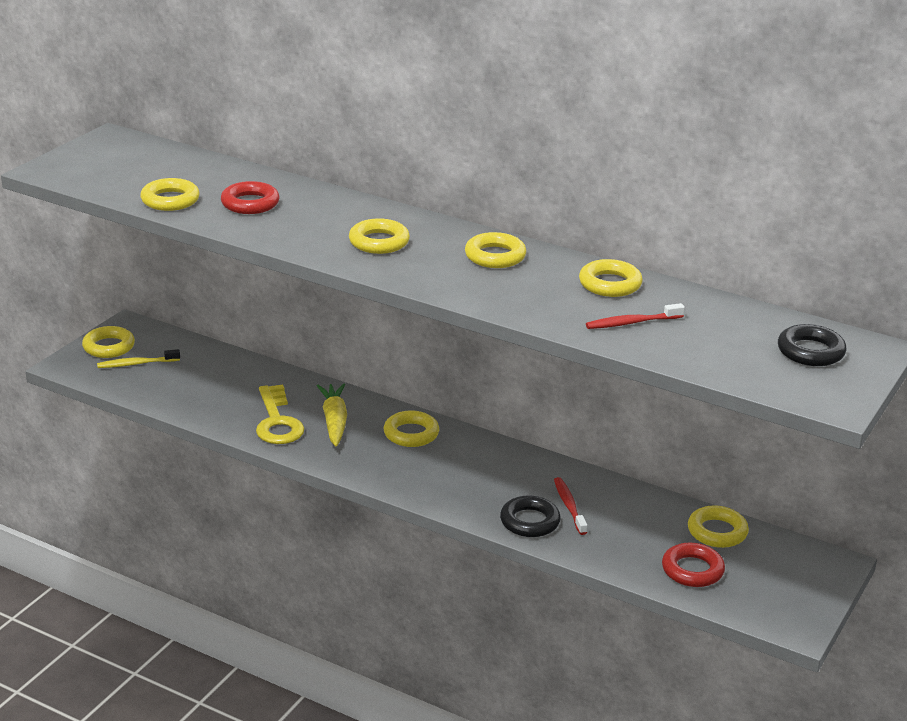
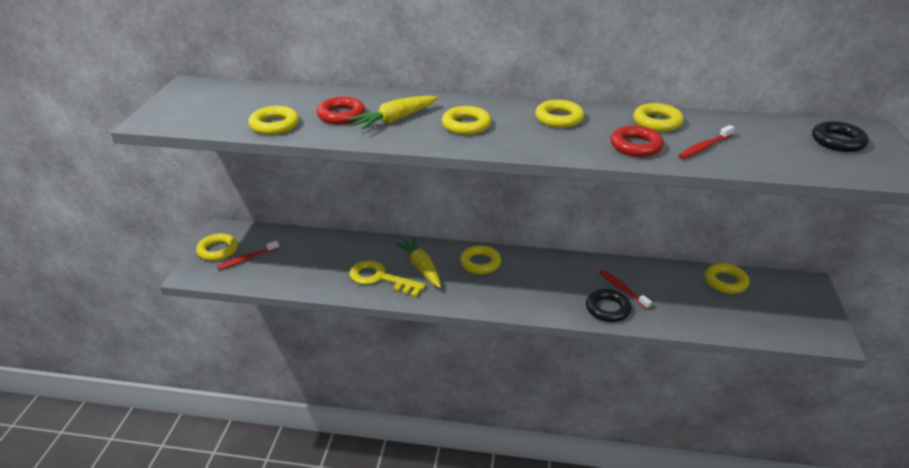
camera: 20 degrees left, 5 degrees up
(137, 364) = (247, 259): yellow toothbrush -> red toothbrush
(277, 421) = (380, 278): yellow key -> yellow key turned 150 degrees clockwise
(305, 220) = (395, 119): none -> yellow carrot
(692, 570) = (736, 315): red ring -> red ring (635, 146)

